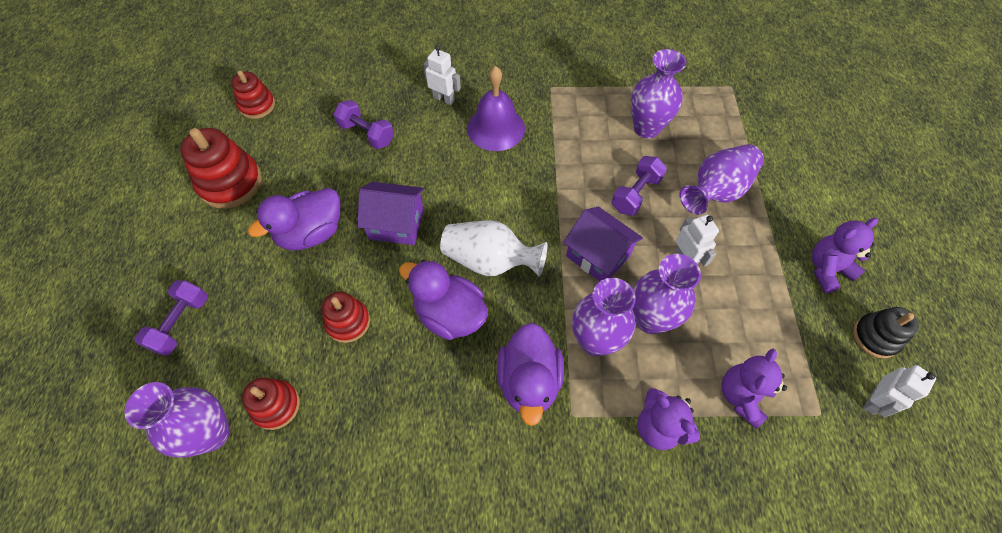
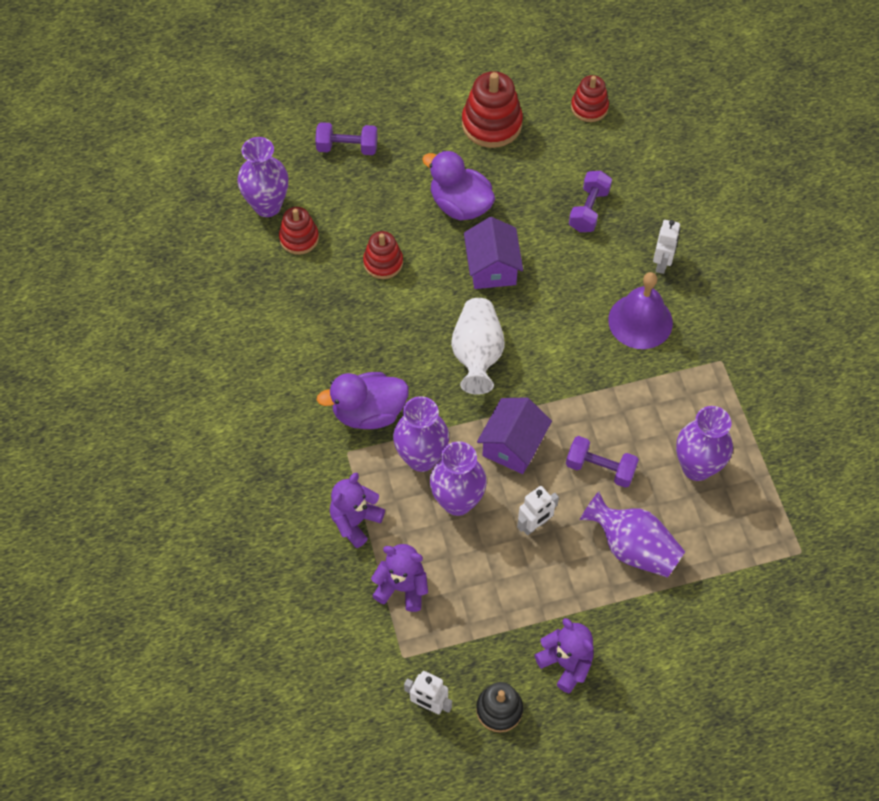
camera: 75 degrees right, 0 degrees up
(449, 314) = (413, 336): purple duck -> none

